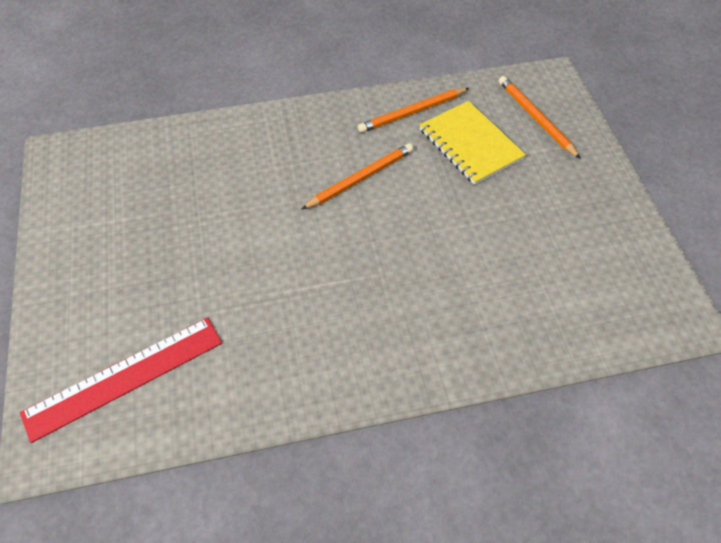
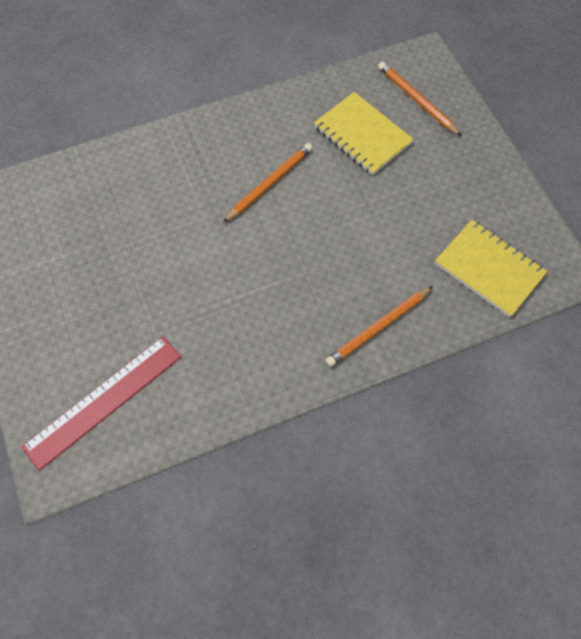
camera: 10 degrees left, 10 degrees up
(412, 112) = (304, 110): orange pencil -> orange pencil (378, 328)
(593, 302) = (489, 269): none -> yellow notebook

